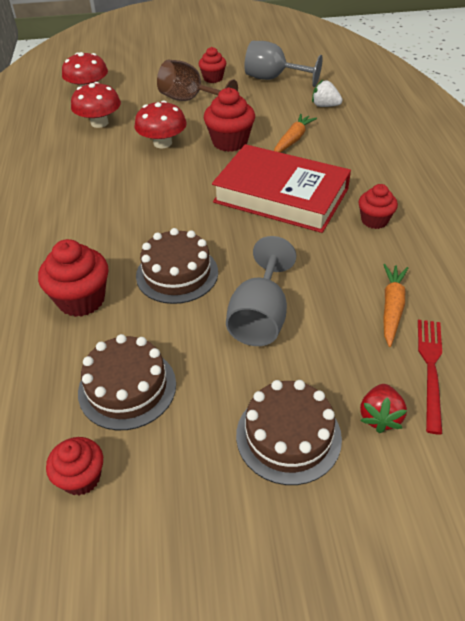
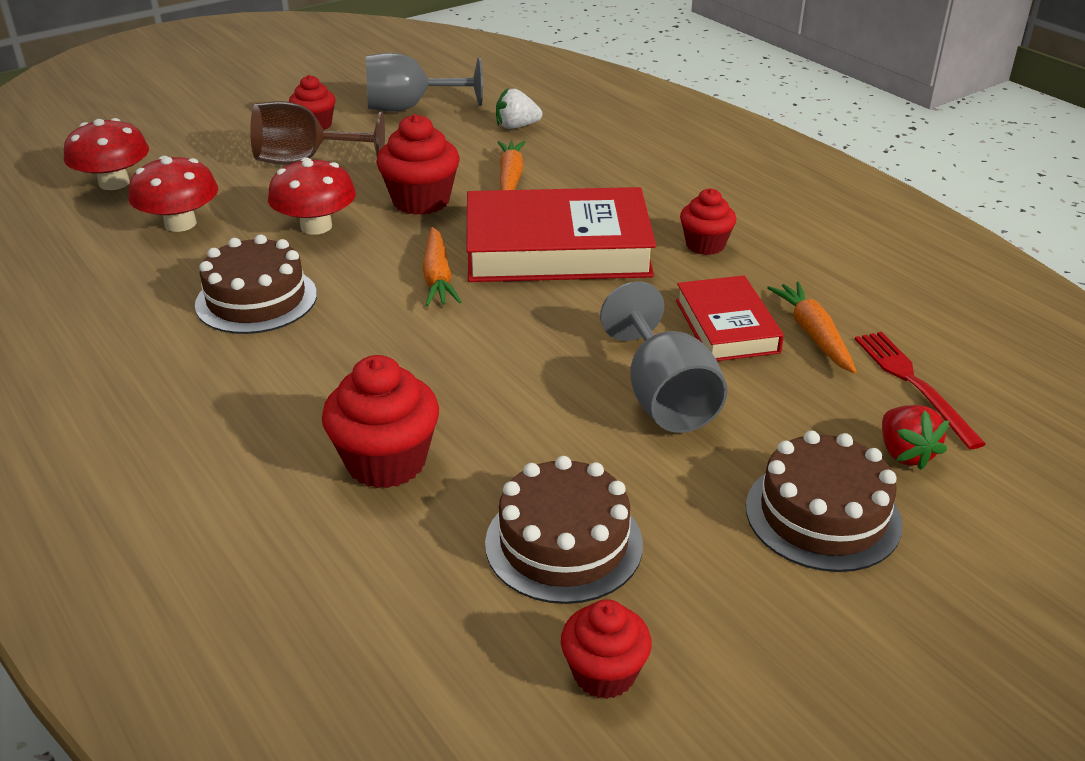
camera: 30 degrees left, 10 degrees down
(177, 274) = (500, 384): brown cake -> brown cake (256, 299)
(199, 194) = (438, 277): none -> orange carrot
(340, 282) = (727, 326): none -> red book

